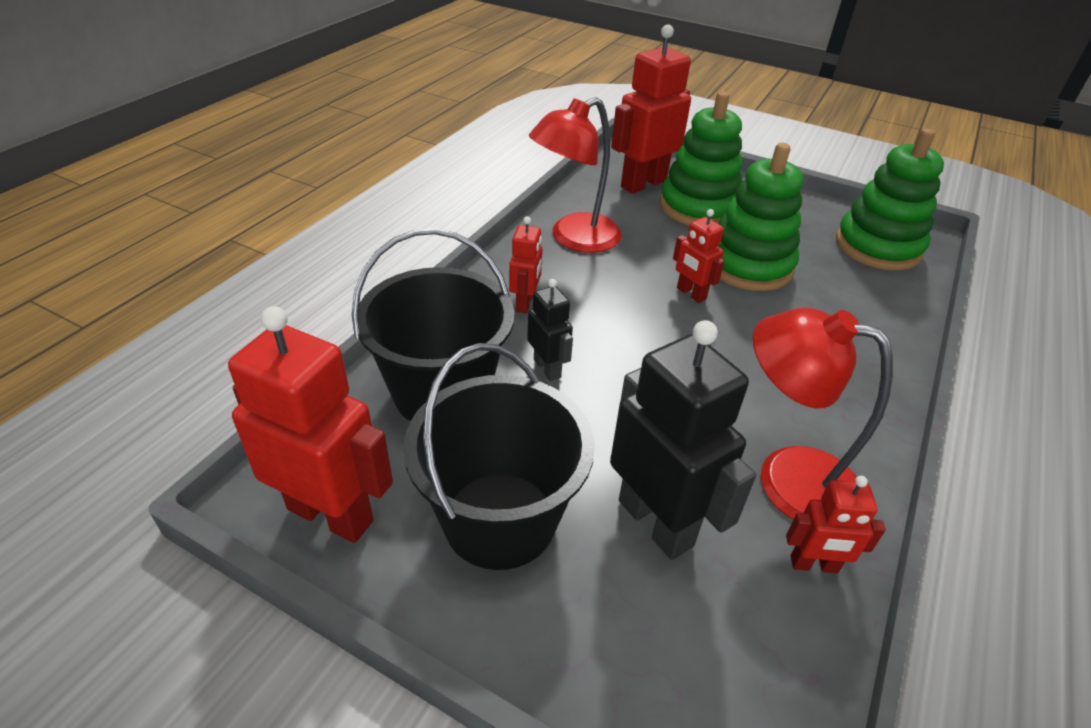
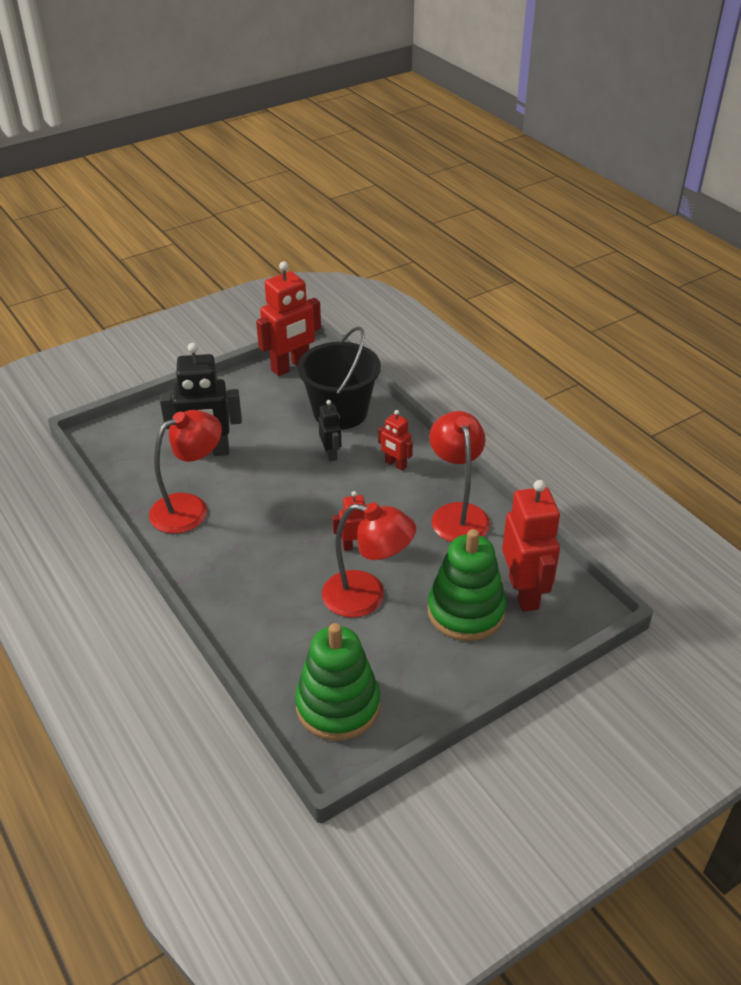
camera: 120 degrees right, 0 degrees up
(500, 519) = (249, 409): black bucket -> none
(547, 368) = (331, 454): black robot -> black robot turned 105 degrees counterclockwise
(748, 265) = (367, 597): green stacking toy -> red lamp
(814, 565) = (145, 490): red robot -> none

